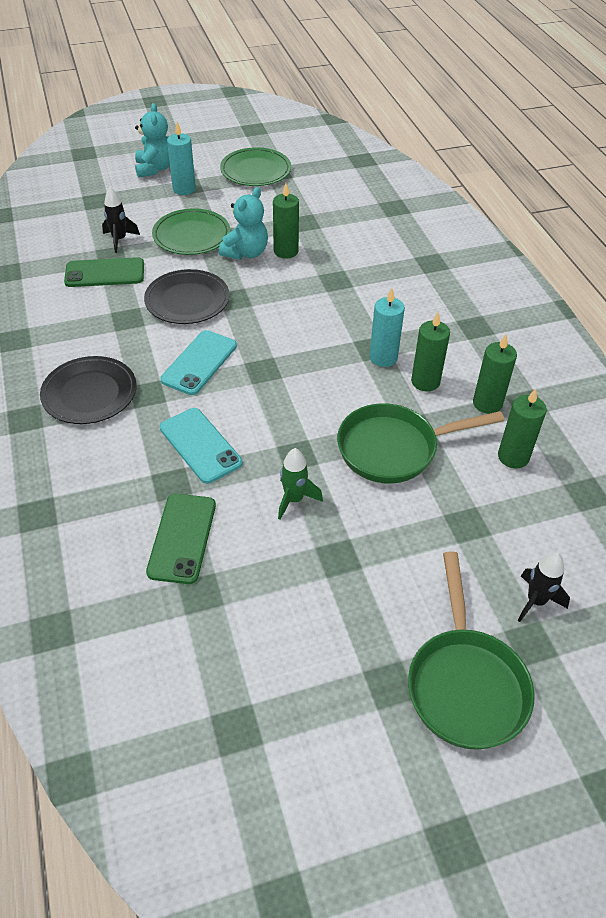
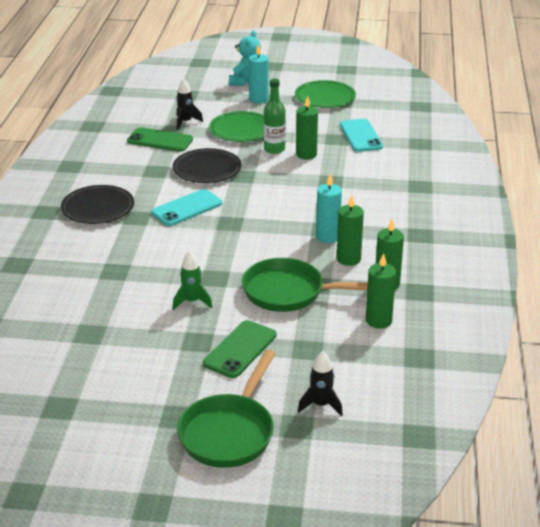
camera: 25 degrees right, 15 degrees down
(182, 538) = (99, 302): green phone -> green phone (240, 349)
(200, 445) = (150, 255): turquoise phone -> turquoise phone (360, 136)
(246, 253) = (274, 149): turquoise teddy bear -> green bottle

